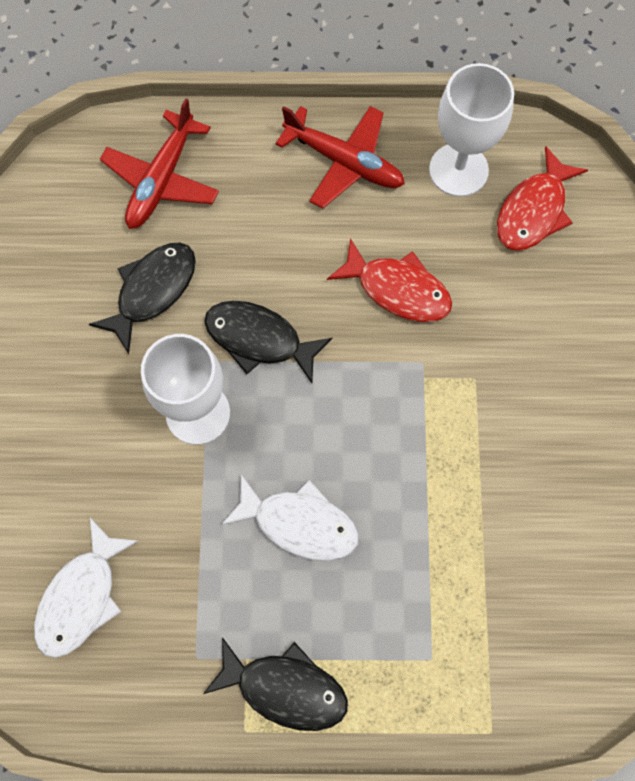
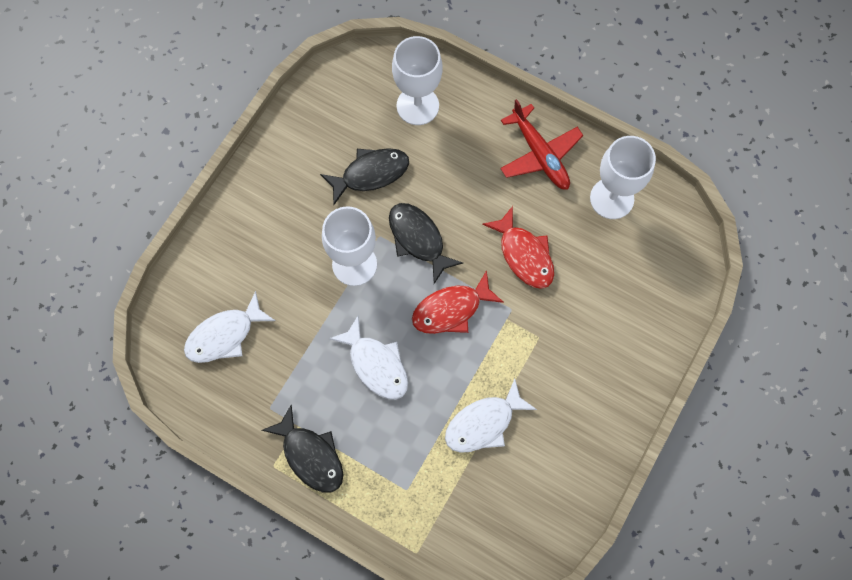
camera: 30 degrees right, 0 degrees up
(162, 179) = (417, 106): red plane -> white goblet
(474, 520) = (483, 423): none -> white fish
(533, 211) = (645, 251): red fish -> red fish (451, 309)

